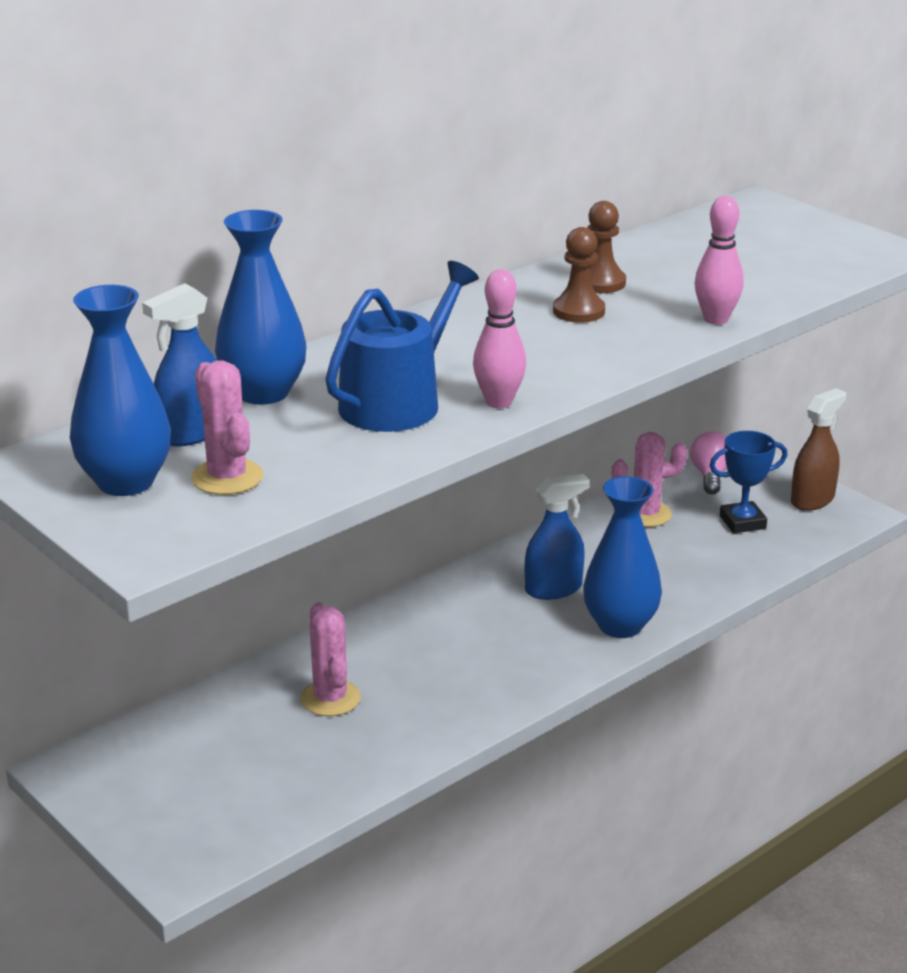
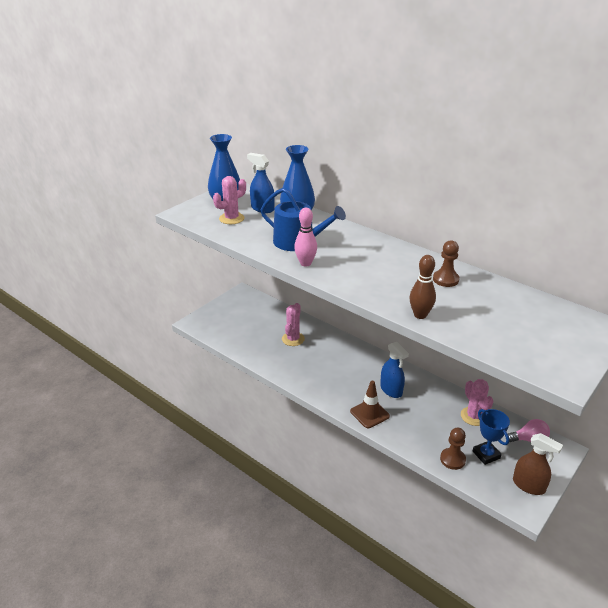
camera: 80 degrees right, 5 degrees up
(330, 698) = (293, 339): pink cactus -> pink cactus turned 45 degrees counterclockwise
(578, 311) = (408, 276): brown pawn -> brown pawn (452, 459)
(620, 625) = (369, 414): blue vase -> brown traffic cone
(716, 319) = (420, 315): pink bowling pin -> brown bowling pin

